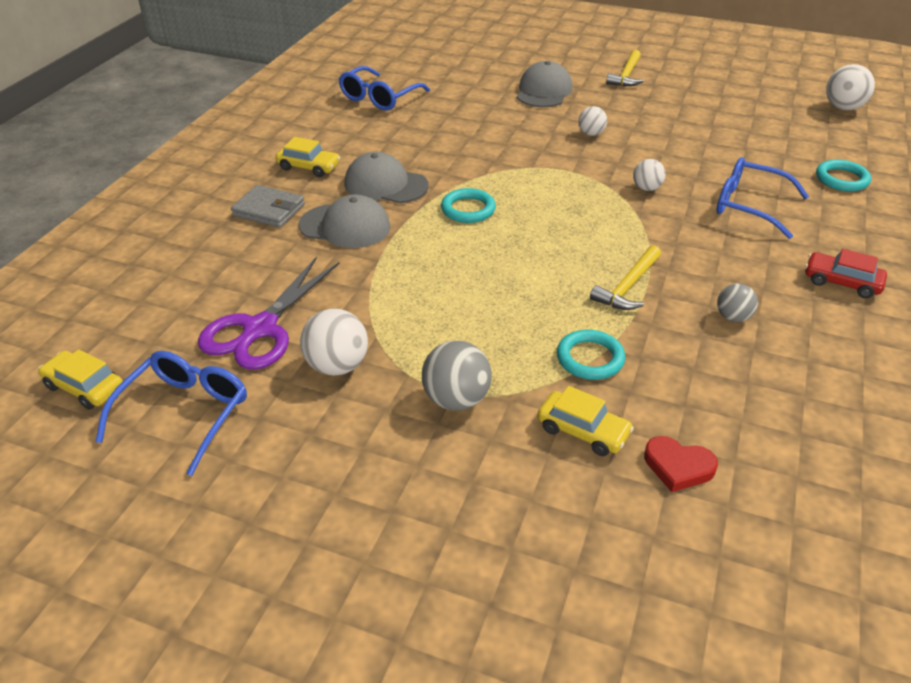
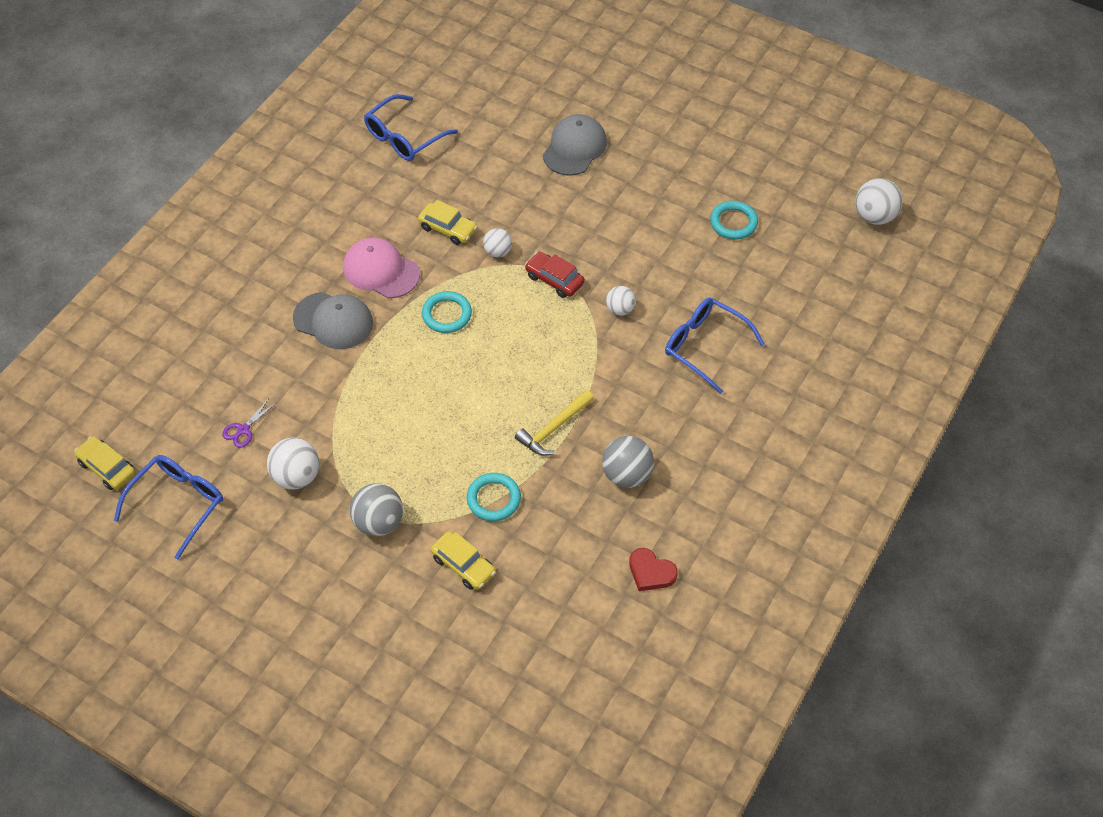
camera: 10 degrees right, 15 degrees up
(260, 329) = (243, 430): purple scissors -> purple scissors, size x0.43
(269, 210) = (270, 290): grey wallet -> none
(309, 167) = (315, 236): yellow car -> yellow car (448, 228)
(385, 185) = (381, 271): grey cap -> pink cap
(591, 134) = (597, 223): white ball -> white ball (498, 252)
(626, 75) = (671, 132): yellow hammer -> none
(678, 467) = (520, 606): red heart -> red heart (651, 572)
(733, 317) = (626, 475): grey ball -> grey ball, size x1.61
(841, 179) = (812, 323): turquoise ring -> turquoise ring (733, 222)
(841, 282) = (739, 451): red car -> red car (554, 279)

